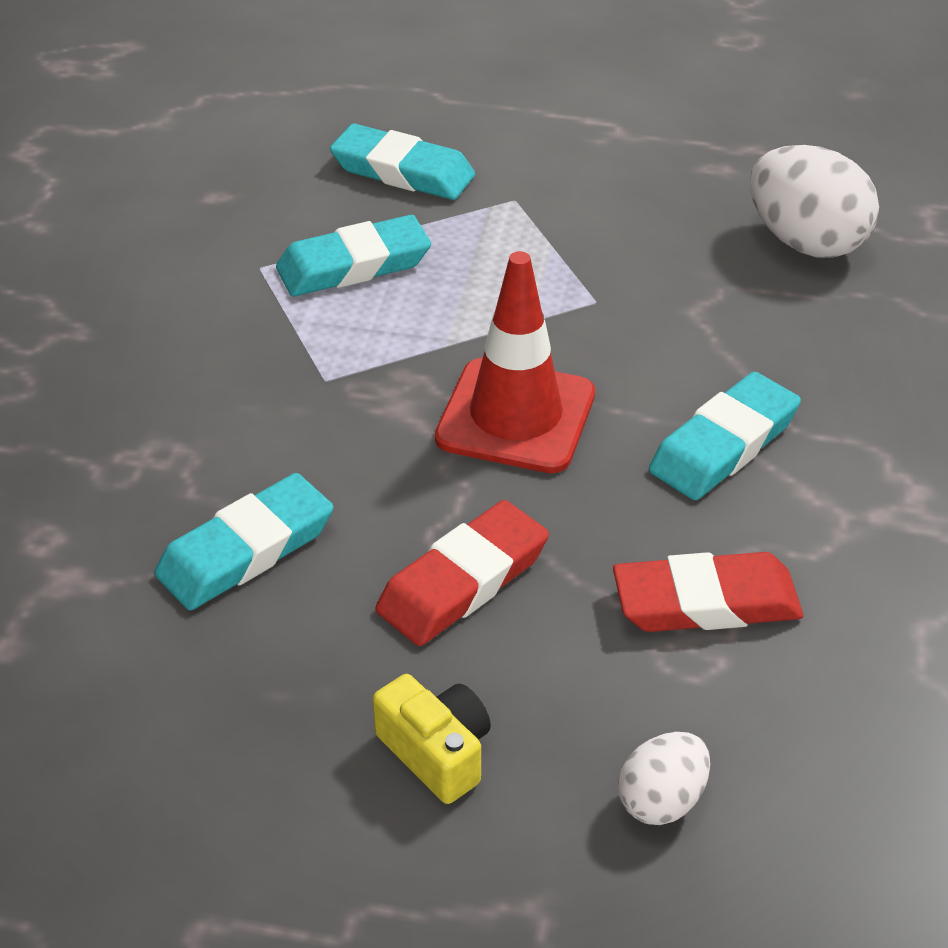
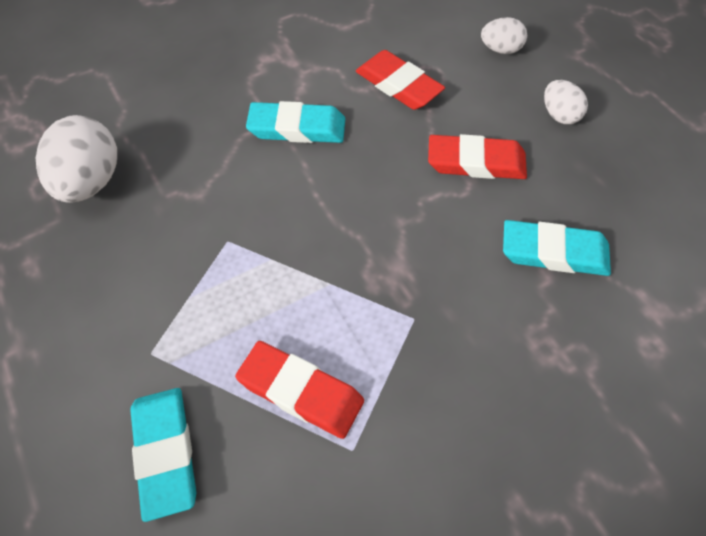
camera: 130 degrees left, 15 degrees up
(354, 265) = (300, 392): turquoise eraser -> red eraser
(436, 752) = (559, 115): yellow camera -> white egg
(516, 416) = (355, 213): red traffic cone -> none

